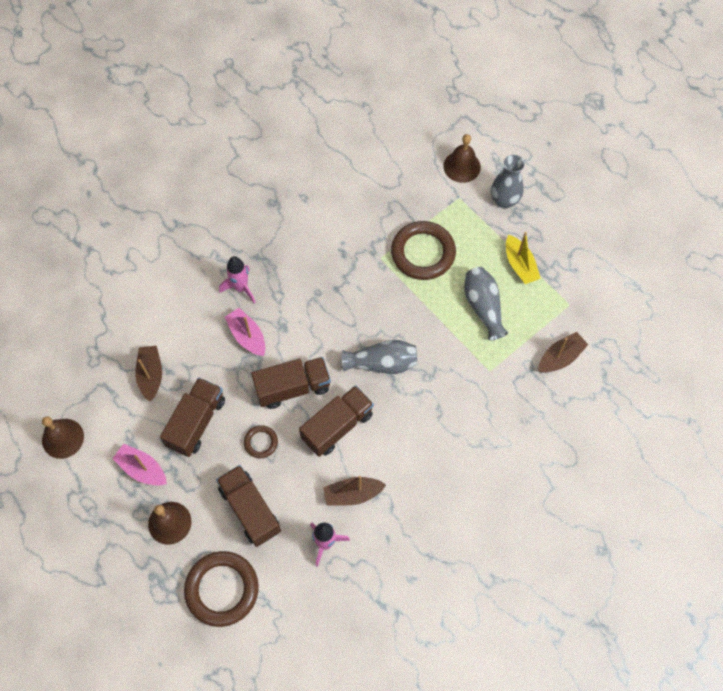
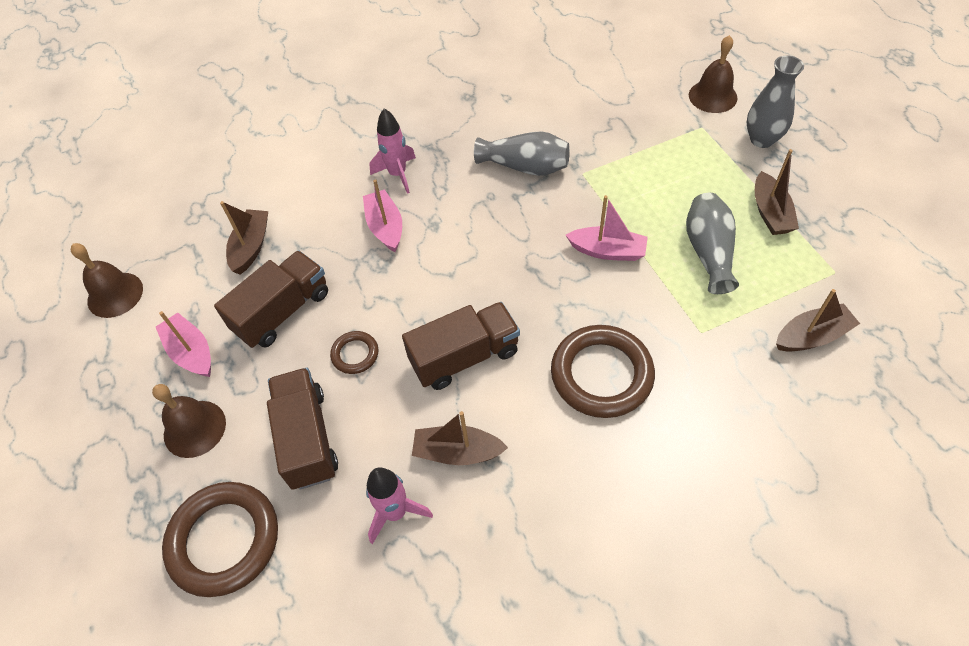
camera: 20 degrees right, 10 degrees down
(292, 388) = (421, 297): brown truck -> none
(382, 363) = (550, 292): grey vase -> grey vase (525, 166)
(414, 321) = (607, 251): none -> pink boat
(423, 253) = (639, 177): brown ring -> brown ring (601, 374)
(520, 265) = (770, 213): yellow boat -> brown boat

